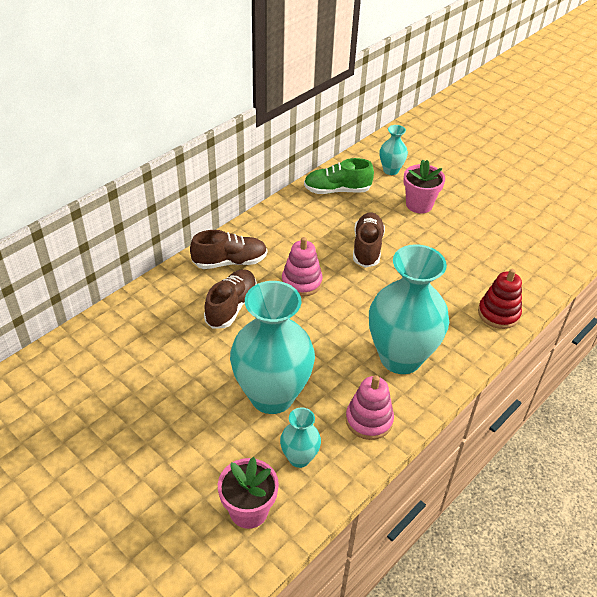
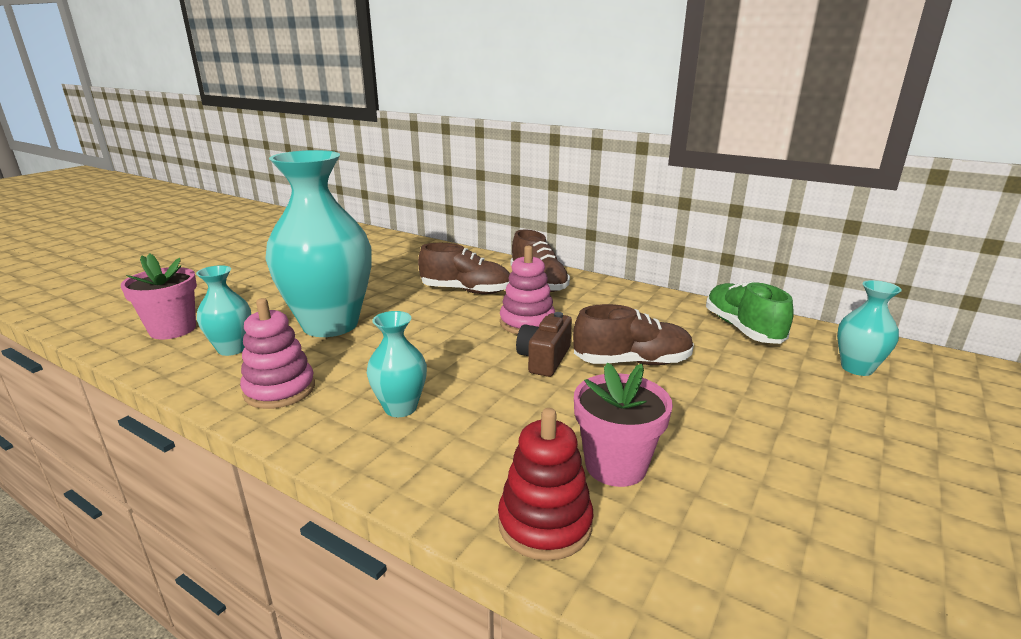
camera: 80 degrees right, 20 degrees down
(355, 284) = (544, 359): none -> brown camera
(400, 357) = (400, 408): turquoise vase -> turquoise vase, size x0.47
(419, 204) = (795, 403): pink flower pot -> pink flower pot (615, 465)

